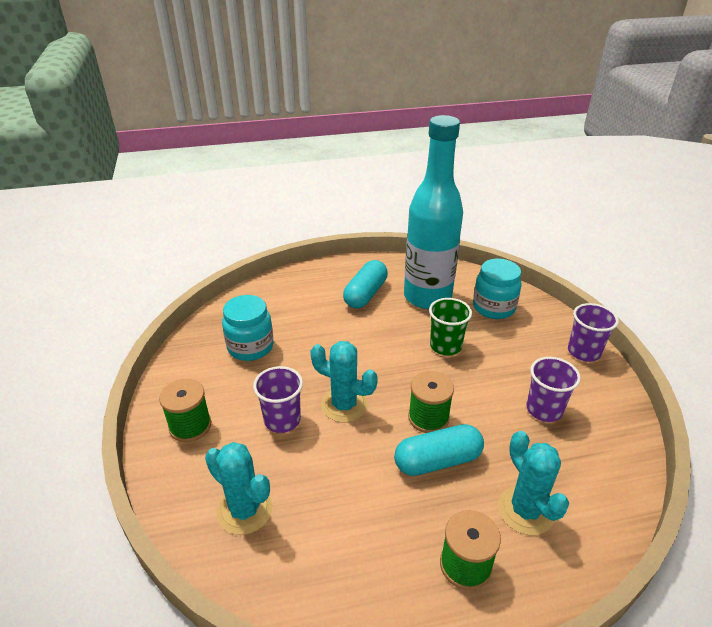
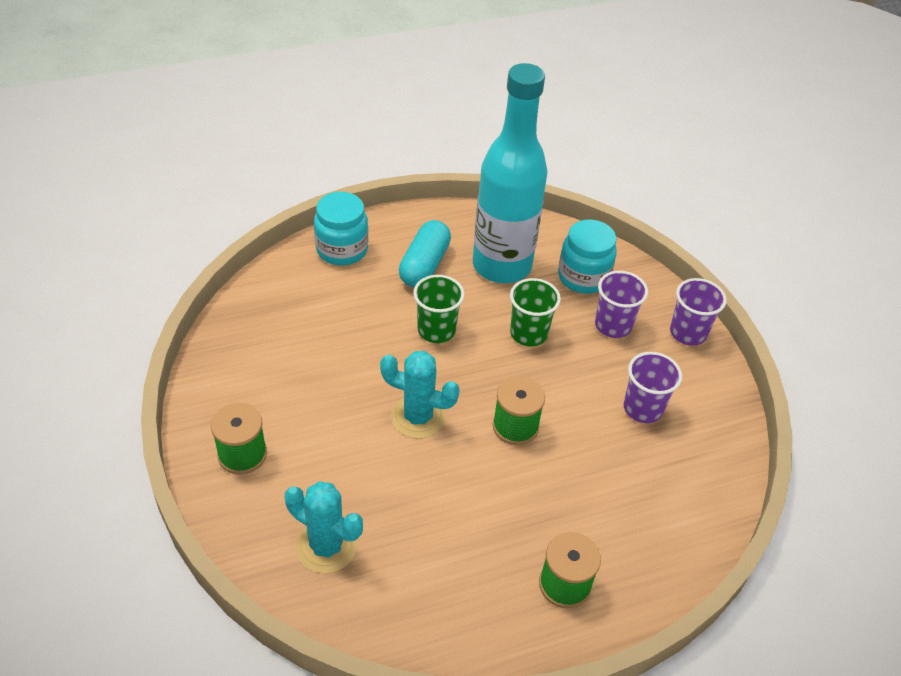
camera: 10 degrees left, 10 degrees up
(250, 347) = (292, 347): turquoise jar -> turquoise jar (342, 250)
(282, 420) = (349, 440): purple cup -> purple cup (613, 325)
(369, 340) = (436, 330): none -> green cup
(437, 461) = (529, 476): turquoise capsule -> none
(525, 510) = (624, 524): turquoise cactus -> none

